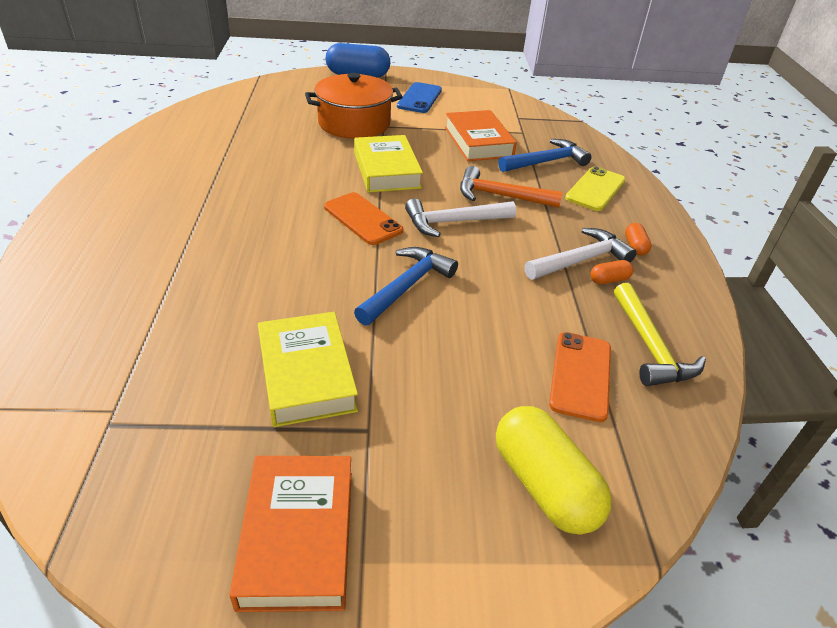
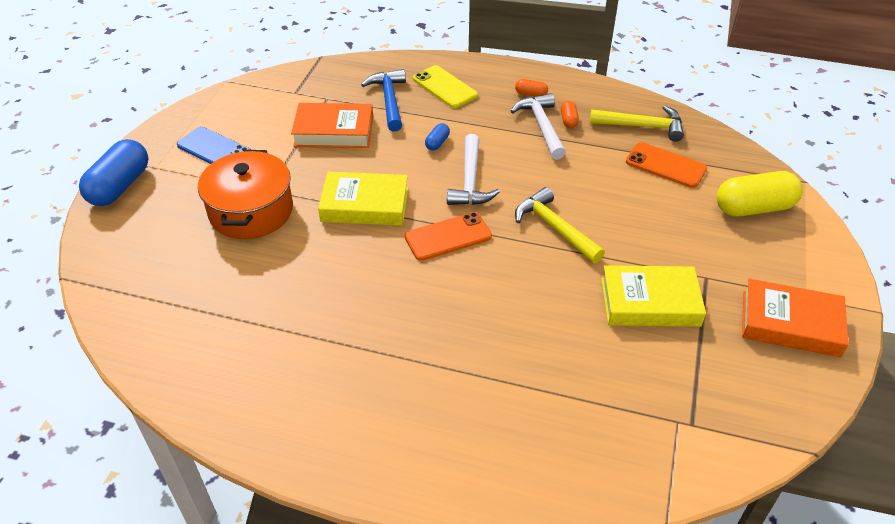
camera: 70 degrees left, 5 degrees up
(407, 286) = (554, 228): blue hammer -> yellow hammer
(500, 196) = (437, 143): orange hammer -> blue capsule

